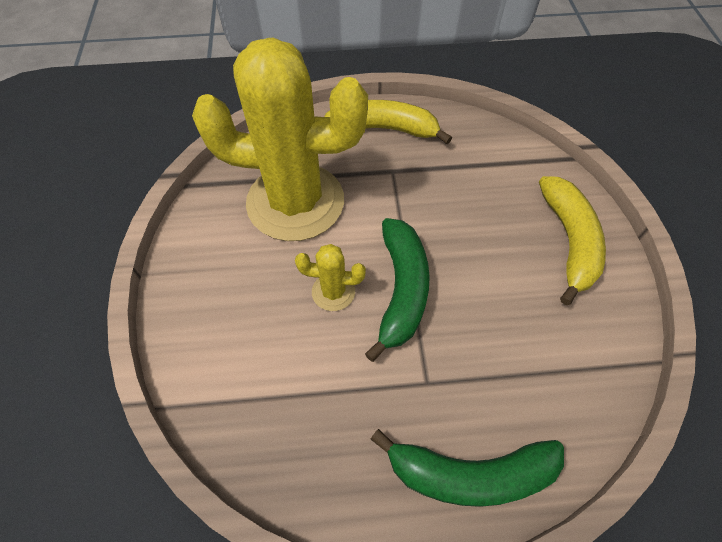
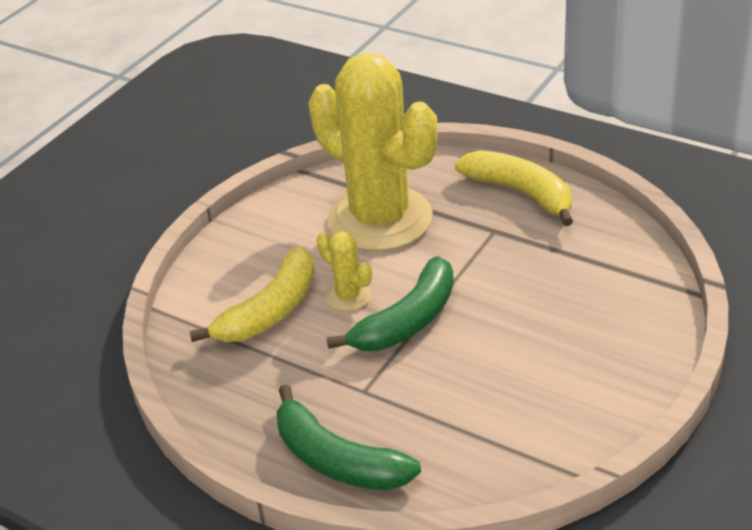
camera: 40 degrees right, 20 degrees down
(569, 241) = (609, 356): yellow banana -> yellow banana (270, 311)

